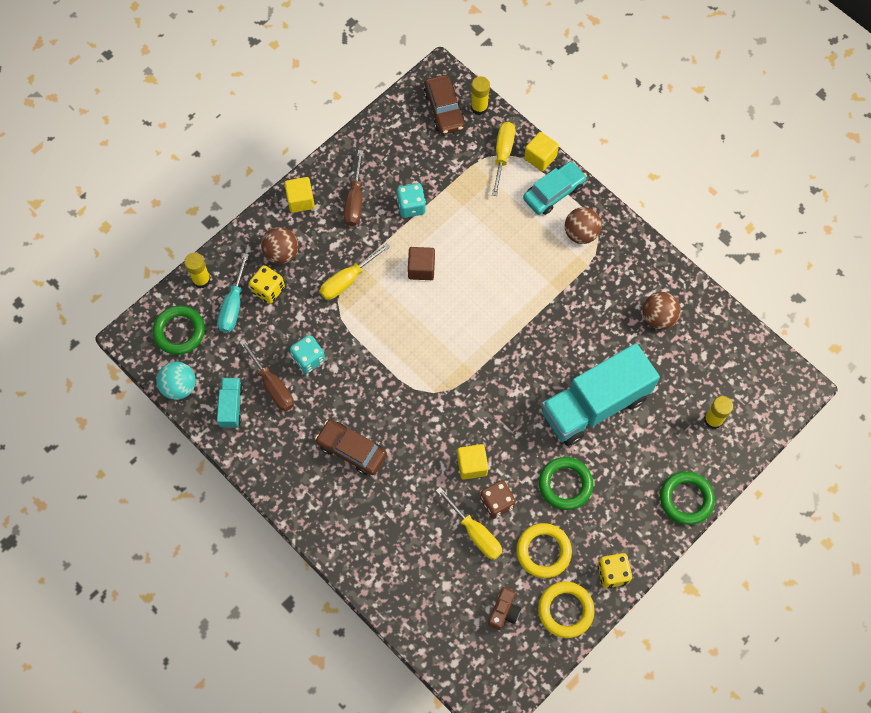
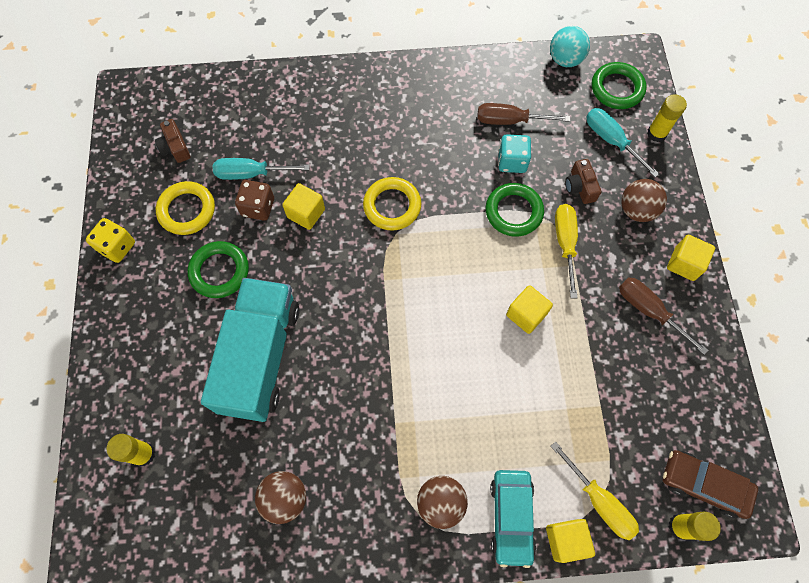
camera: 130 degrees right, 0 degrees up
(231, 406) = (517, 82): turquoise truck -> none
(268, 290) = (606, 176): yellow dice -> none
(292, 300) = (580, 187): none -> brown camera
(351, 450) = (403, 137): brown car -> none
(411, 206) = (603, 357): turquoise dice -> none
(421, 269) = (526, 314): brown cube -> yellow cube
(475, 533) = (251, 174): yellow screwdriver -> turquoise screwdriver
(565, 610) = (130, 190): yellow ring -> yellow ring (392, 206)
(686, 499) = (107, 360): green ring -> green ring (513, 212)

